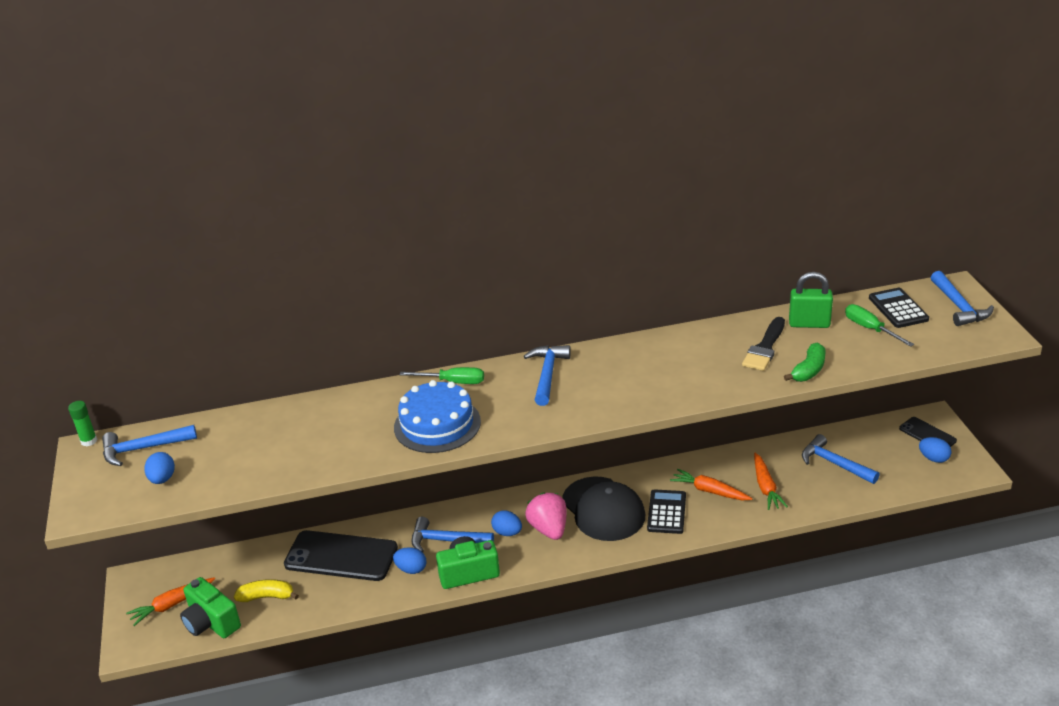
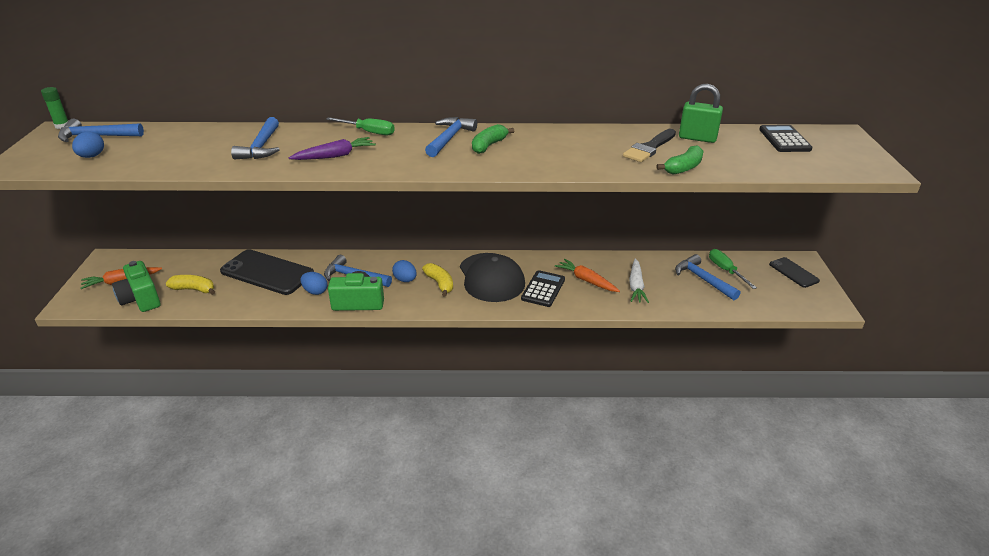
camera: 10 degrees right, 0 degrees up
(437, 424) = (335, 156): blue cake -> purple carrot
(549, 529) = (440, 284): pink strawberry -> yellow banana
(595, 377) = (489, 145): none -> green banana
(766, 487) = (636, 286): orange carrot -> white carrot
(870, 329) = (753, 149): green screwdriver -> green screwdriver (725, 270)
(933, 458) = (794, 291): blue egg -> none
(958, 306) = (843, 145): blue hammer -> blue hammer (261, 147)

